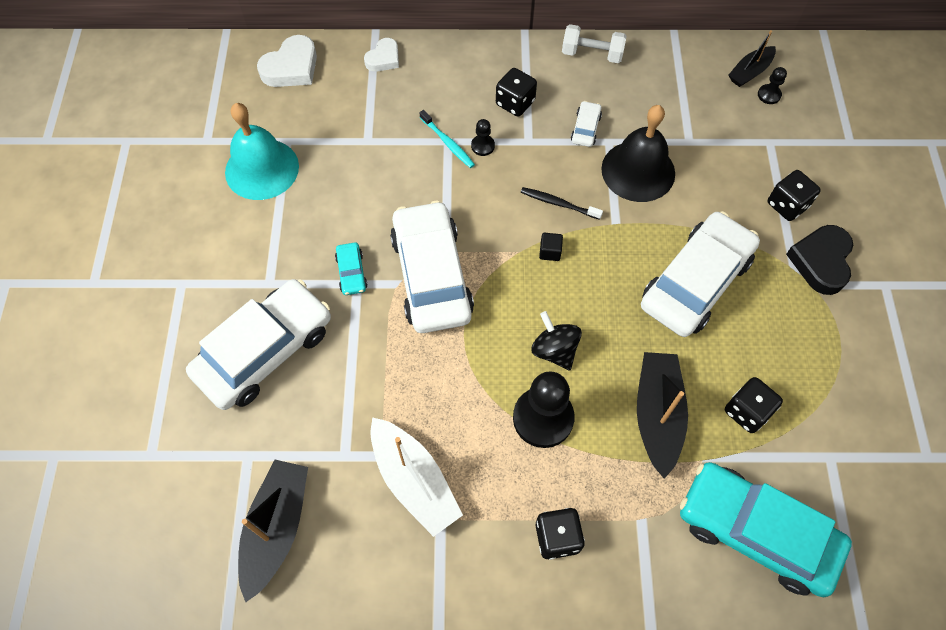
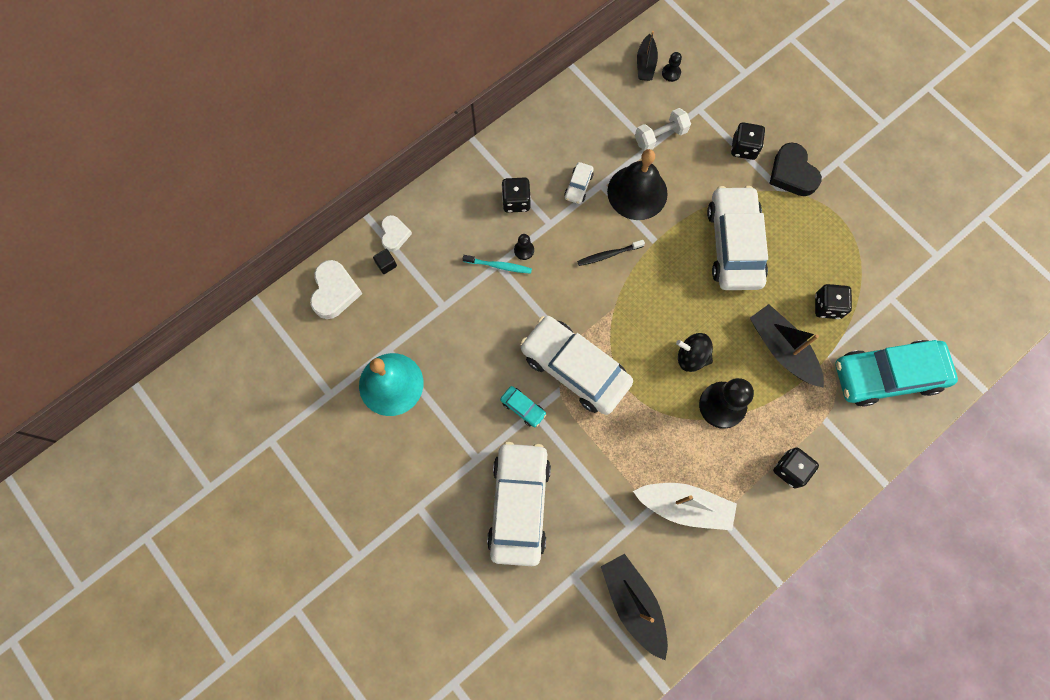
camera: 40 degrees left, 10 degrees up
(550, 252) = (632, 293): black cube -> black cube (386, 264)
(585, 128) = (578, 186): white car -> white car turned 135 degrees counterclockwise
(592, 54) = (534, 125): white dumbbell -> white dumbbell (660, 136)

